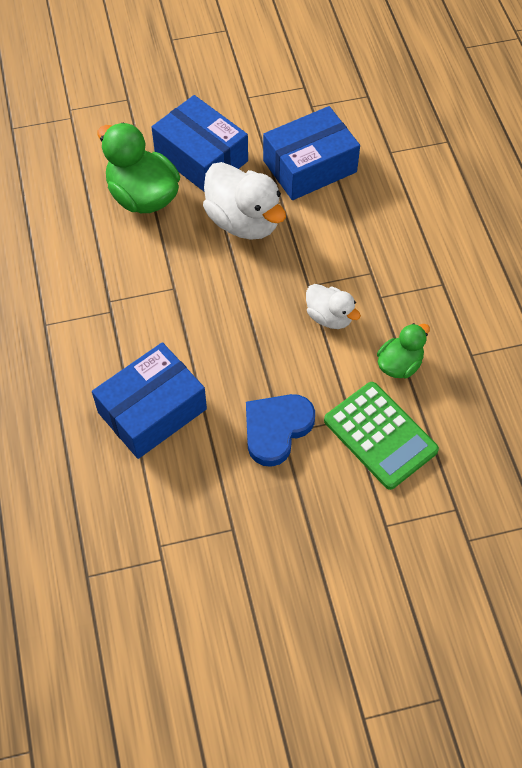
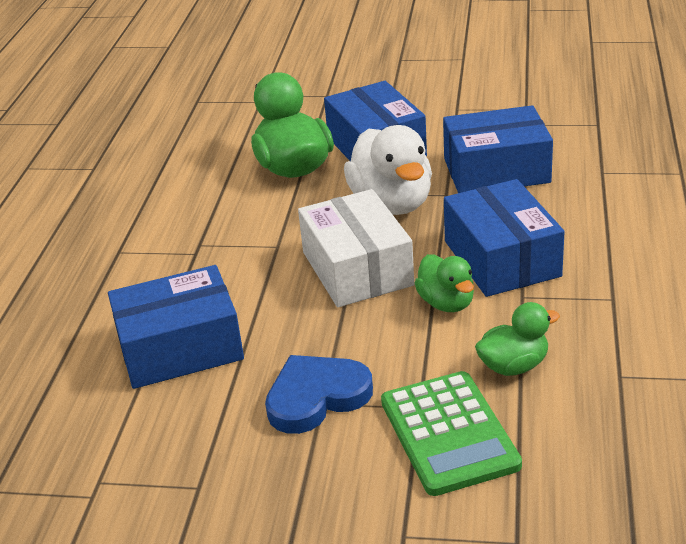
camera: 25 degrees right, 25 degrees down
(248, 298) = (357, 268): none -> white box
(329, 317) = (446, 303): white duck -> green duck
(351, 262) = (501, 258): none -> blue box

